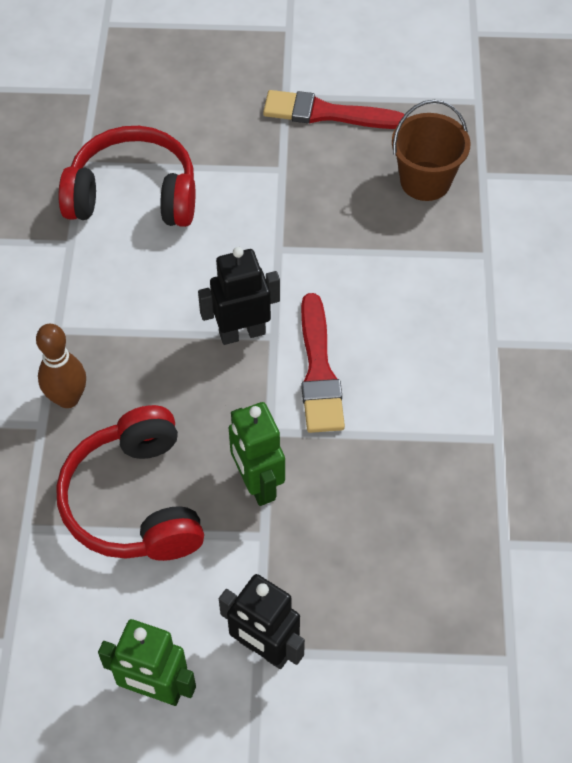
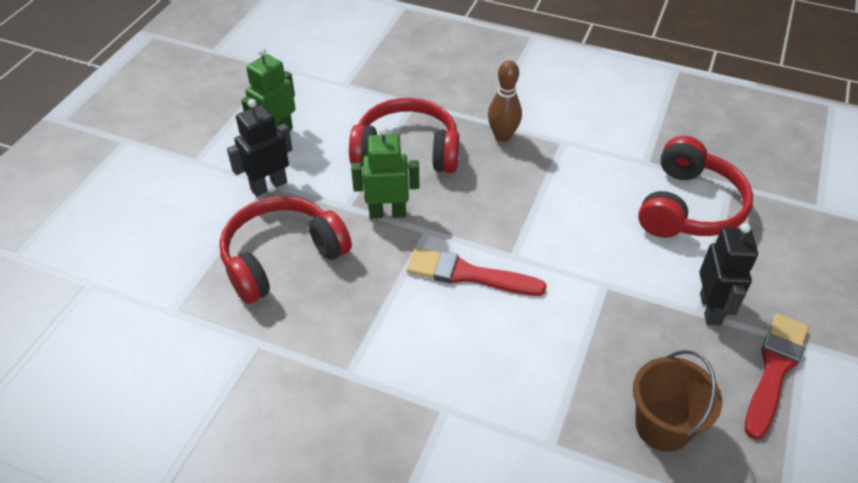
camera: 110 degrees right, 10 degrees down
(242, 333) = (524, 238): black robot -> black robot (710, 309)
(379, 573) = (282, 258): none -> red headphones

